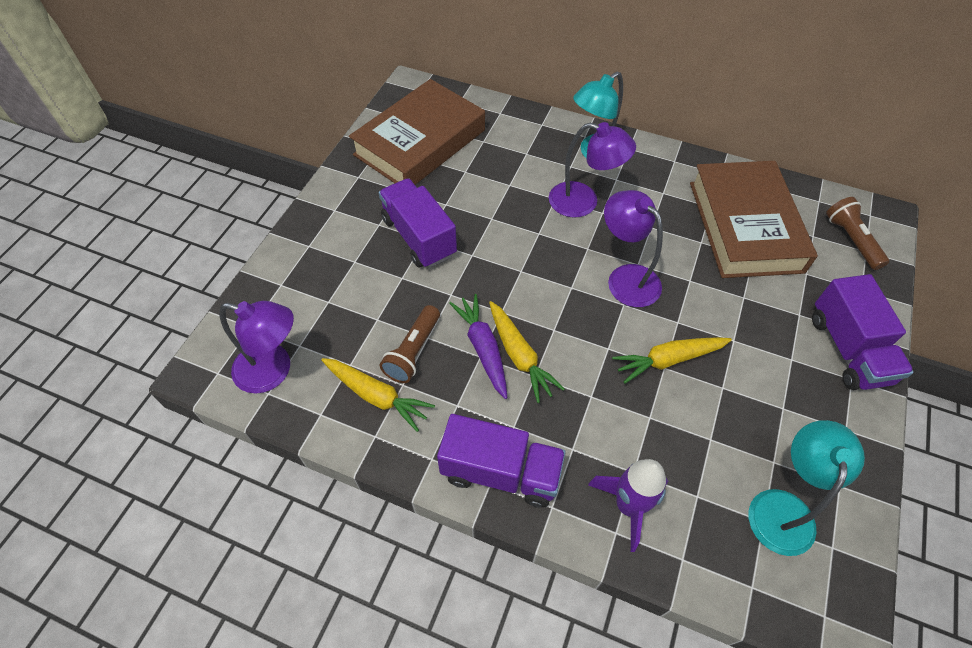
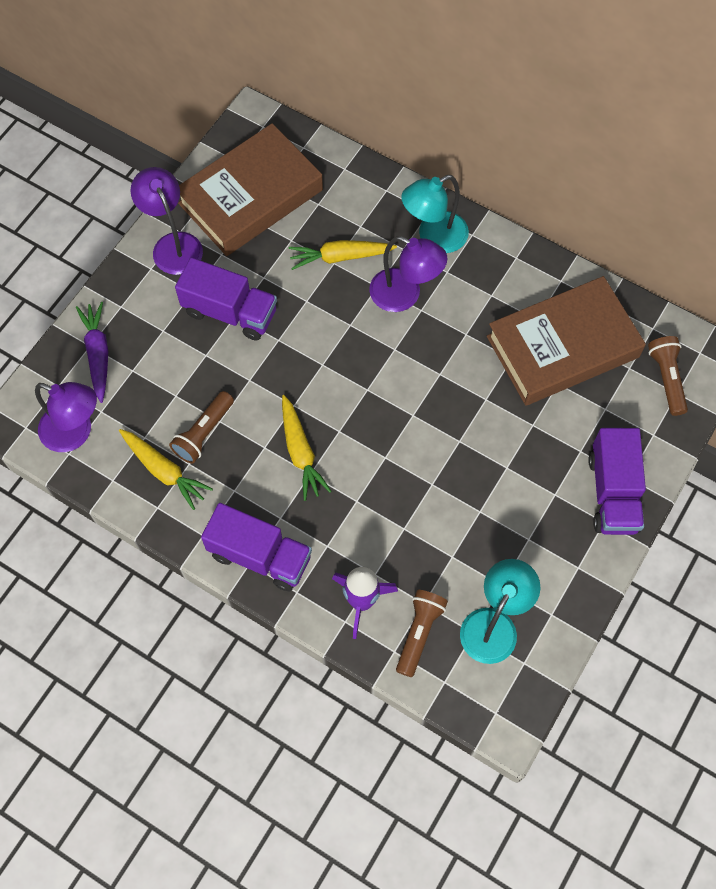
camera: 10 degrees right, 10 degrees up
(419, 237) = (230, 312): purple truck -> purple truck turned 135 degrees clockwise
(483, 348) = (268, 439): purple carrot -> purple carrot (98, 354)
(626, 278) = (423, 387): purple lamp -> purple lamp (173, 244)
(668, 360) = (438, 477): yellow carrot -> yellow carrot (340, 257)
(703, 532) = (419, 633): none -> brown flashlight
(745, 226) = (562, 347): brown book -> brown book turned 60 degrees clockwise

